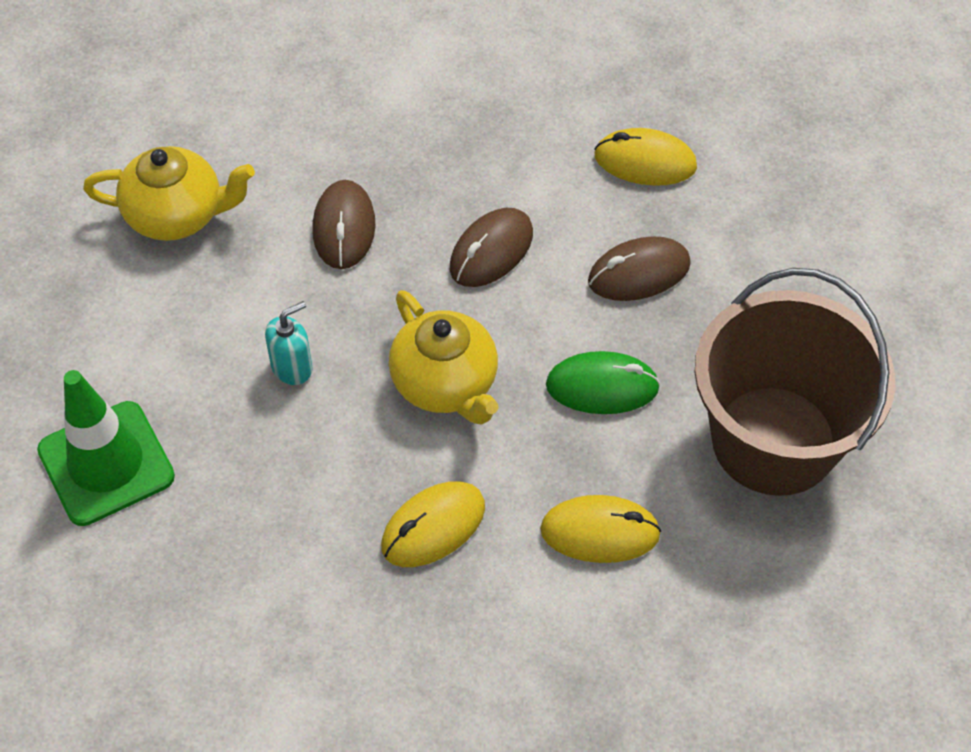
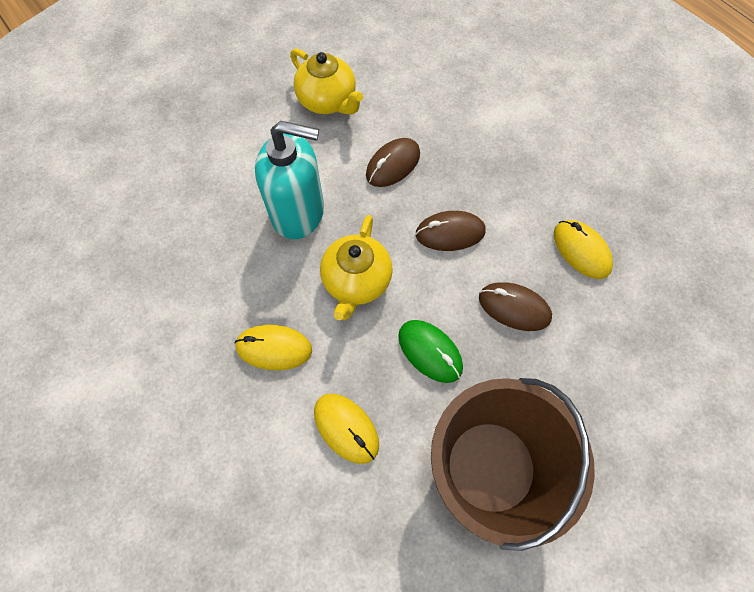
camera: 45 degrees right, 10 degrees up
(106, 463) = (179, 190): green traffic cone -> none
(292, 367) = (298, 213): turquoise soap dispenser -> turquoise soap dispenser, size x2.21

